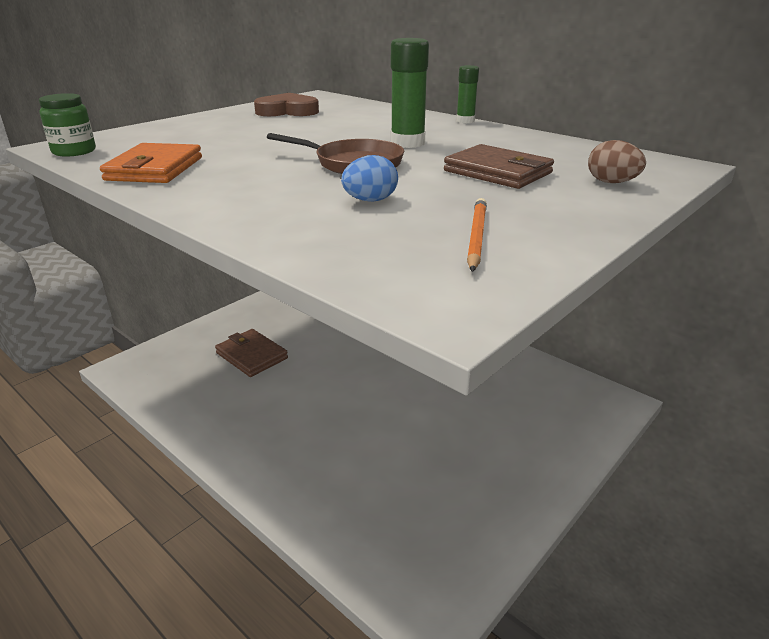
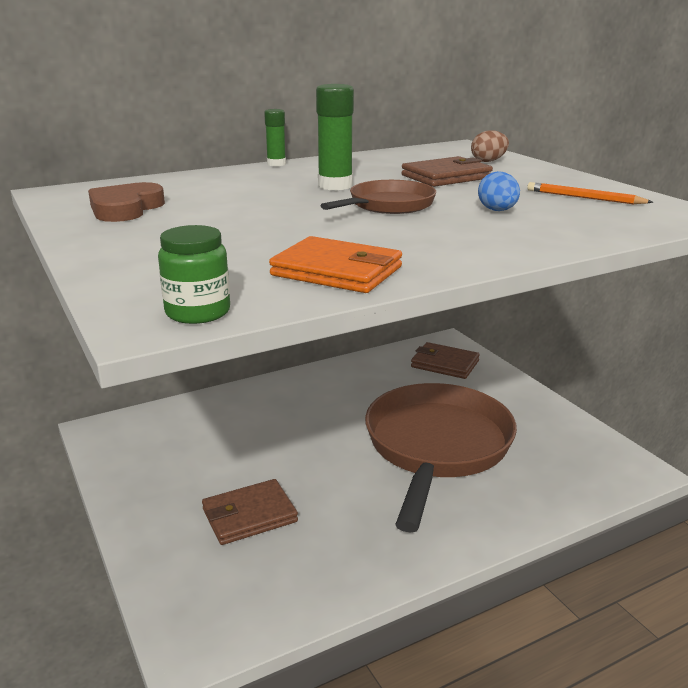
camera: 70 degrees left, 5 degrees down
(388, 430) = (436, 447): none -> brown pan
(561, 409) = (445, 364): none -> brown wallet

